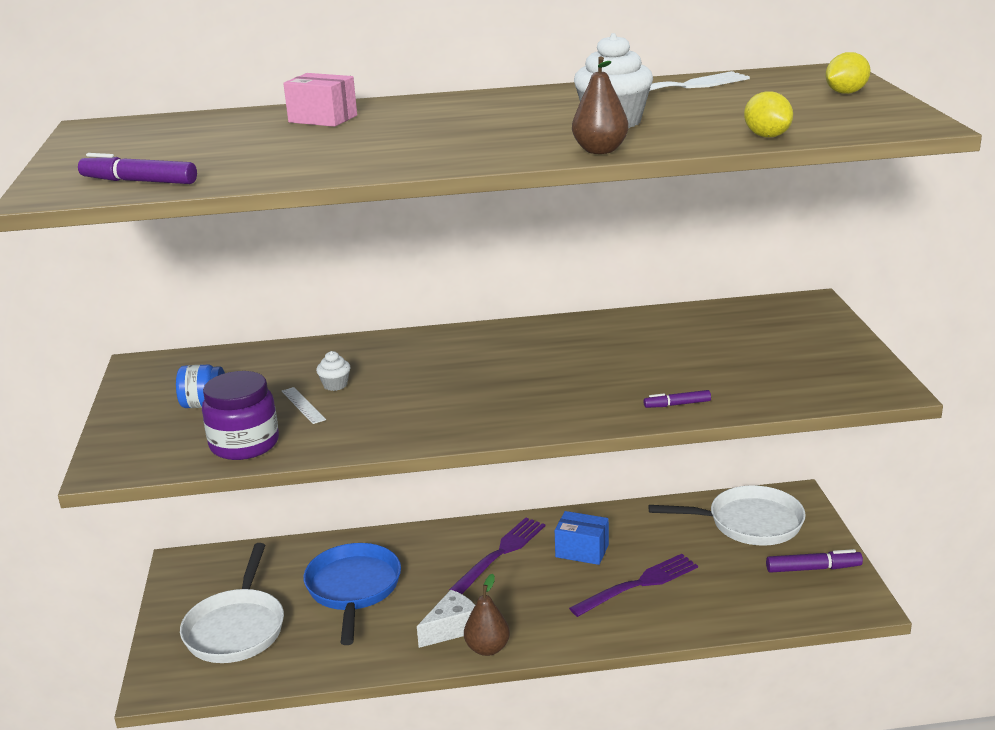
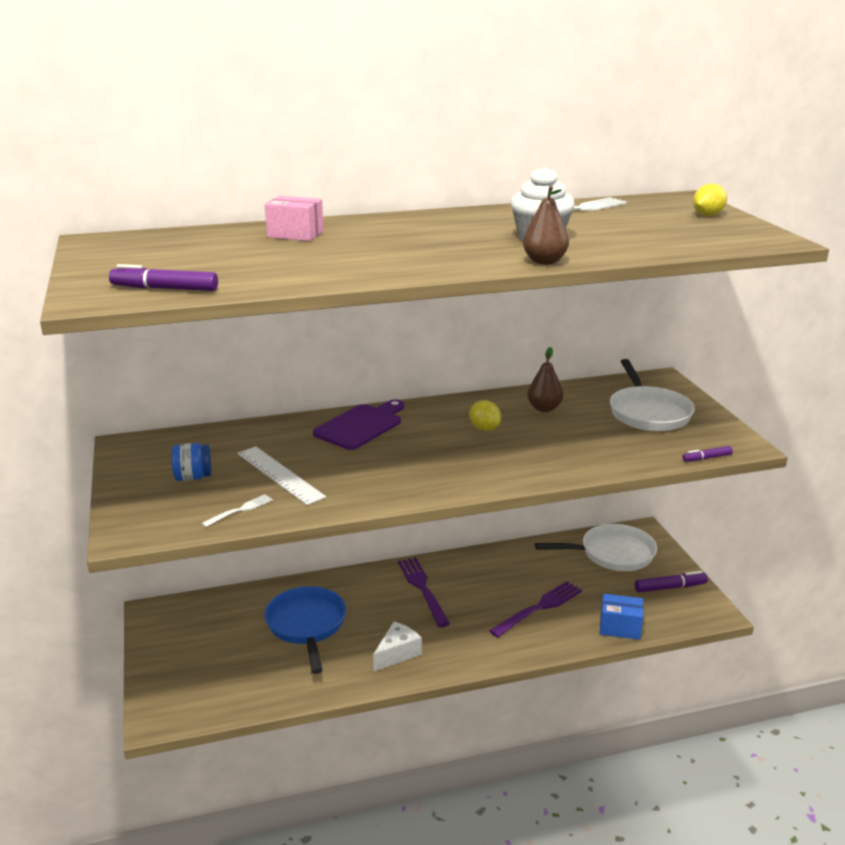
camera: 10 degrees left, 0 degrees up
(236, 628) = (214, 665): white pan -> white pan (648, 412)
(244, 444) = (240, 510): purple jar -> white fork
(303, 405) = (280, 475): white ruler -> white ruler, size x1.89
(335, 385) = (302, 456): white cupcake -> none
(417, 351) = (361, 426): none -> purple cutting board
(487, 648) = (430, 668): brown pear -> brown pear (544, 408)
(501, 553) = (422, 588): purple fork -> purple fork turned 45 degrees counterclockwise
(582, 551) = (487, 583): blue box -> blue box (620, 627)
(677, 404) = (587, 463): purple marker -> purple marker (706, 458)
(767, 136) = (669, 250): yellow lemon -> yellow lemon (484, 428)

